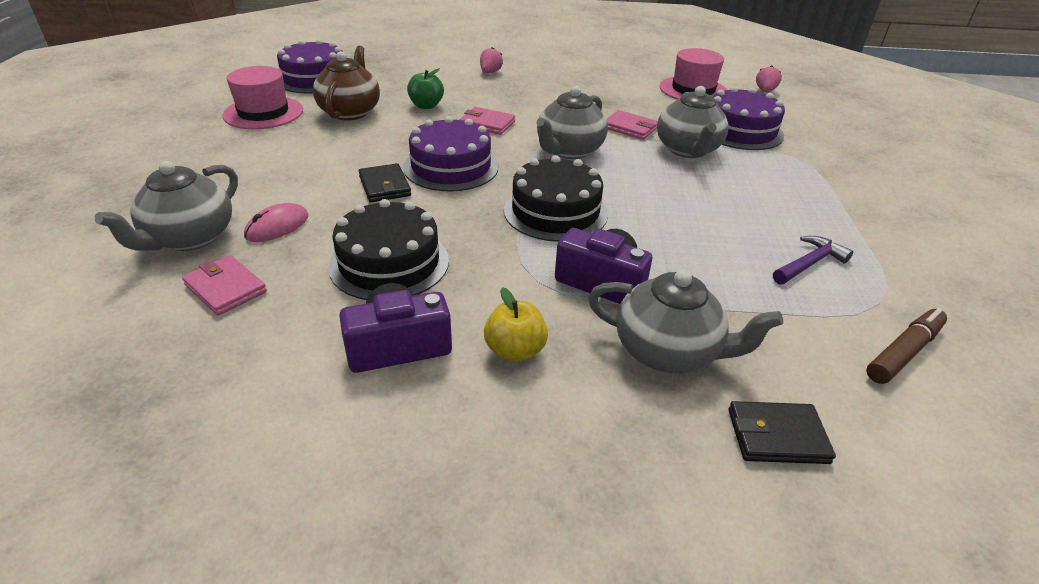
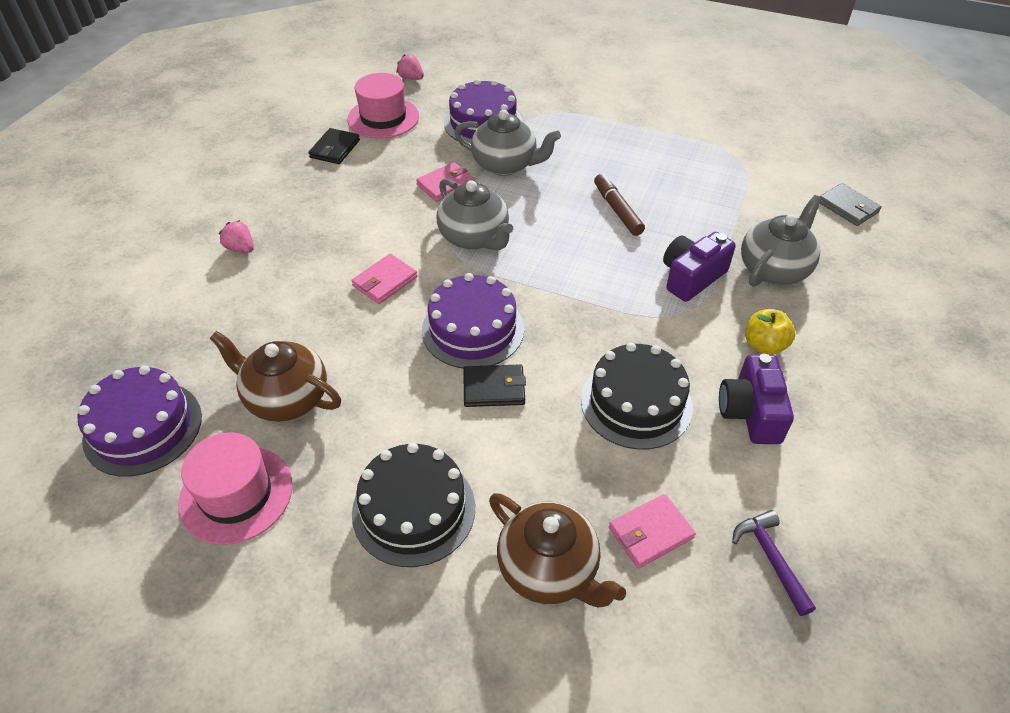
camera: 70 degrees left, 10 degrees up
(190, 238) = (549, 569): grey teapot -> brown teapot
(277, 226) = (548, 487): pink mouse -> none
(426, 106) = (308, 323): green apple -> none
(555, 211) = (583, 276): black cake -> black cake (413, 509)
(777, 436) = (850, 250): black wallet -> black wallet (335, 149)
(809, 263) = (690, 169): purple hammer -> purple hammer (771, 559)
(887, 430) = (848, 207): none -> grey wallet
(903, 352) = (786, 171): brown marker -> brown marker (617, 210)

